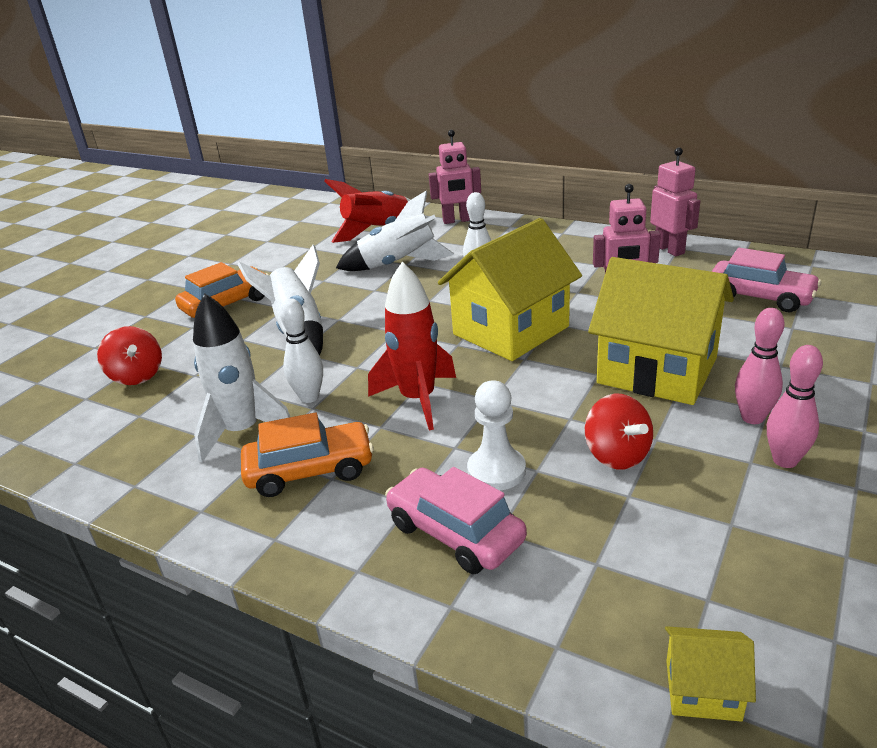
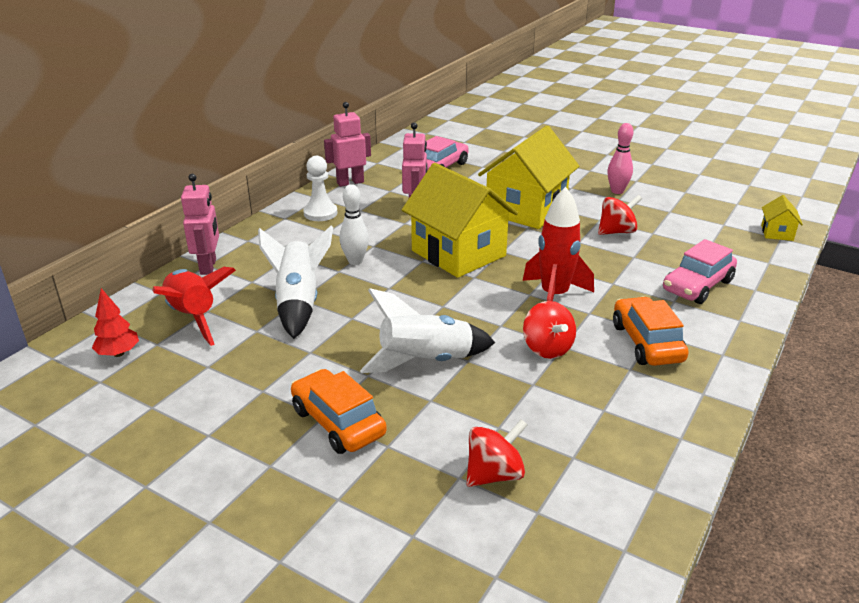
camera: 90 degrees left, 0 degrees up
(243, 431) = (599, 382): white rocket -> none
(309, 397) = (547, 348): white bowling pin -> red spinning top
(331, 218) = (118, 353): none -> red tree
(496, 471) = (636, 269): white pawn -> white pawn (320, 213)
(752, 418) = (579, 192): pink bowling pin -> none

